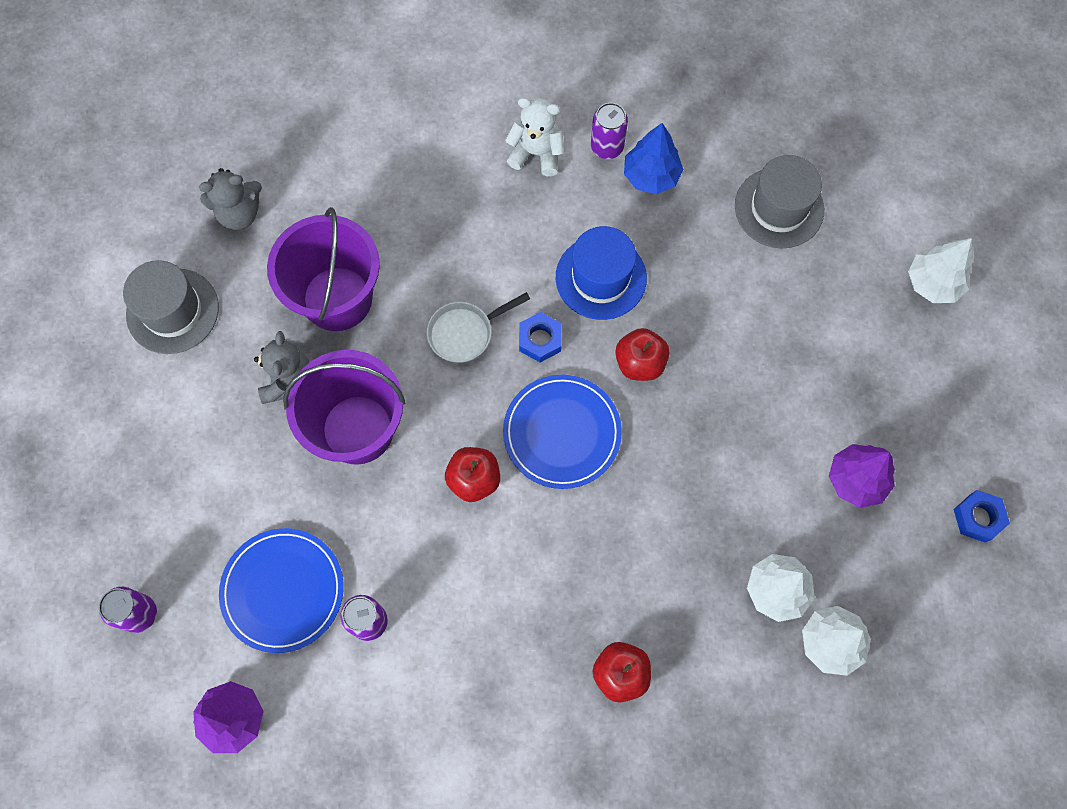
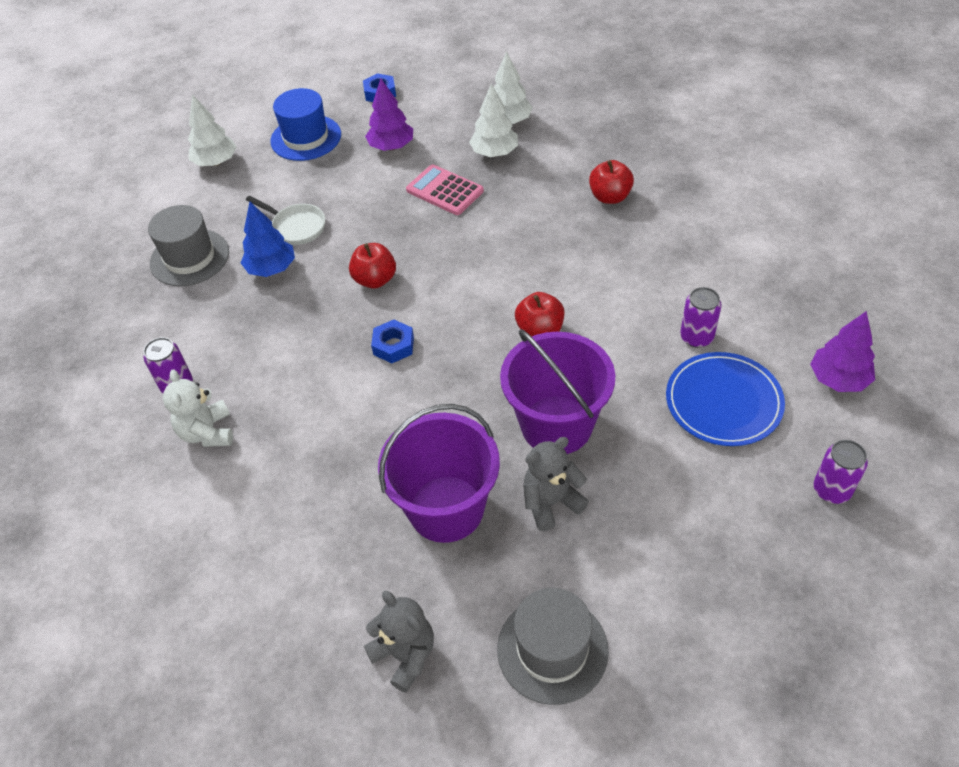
camera: 115 degrees left, 20 degrees down
(465, 333) = (419, 397): white pan -> white pan (296, 227)
(562, 433) = (464, 298): blue plate -> none
(601, 277) = (313, 333): blue hat -> blue hat (306, 138)
(651, 176) = (195, 344): blue tree -> blue tree (271, 268)
(739, 498) = (444, 191): none -> pink calculator

